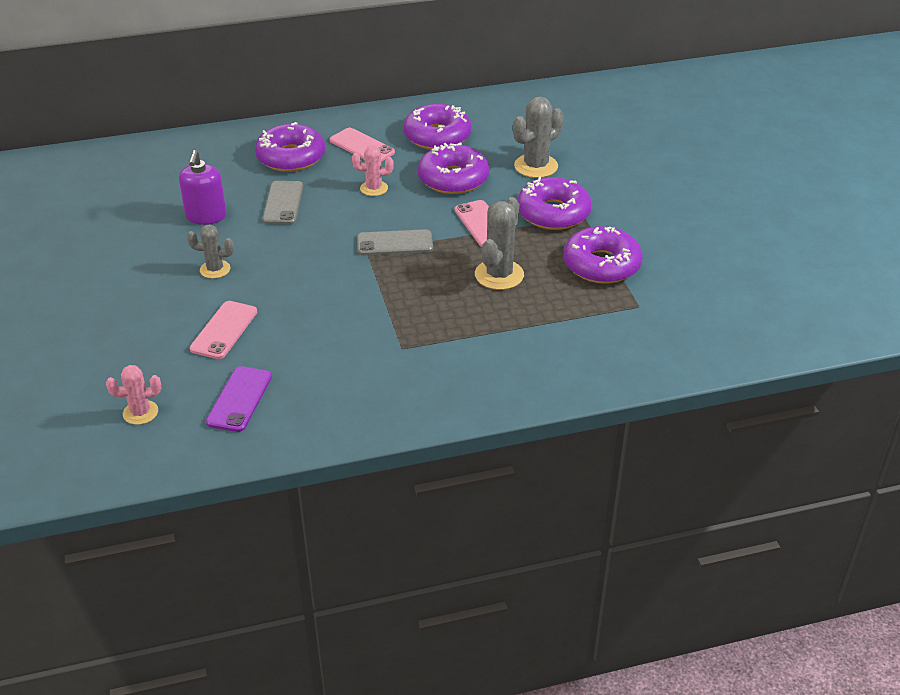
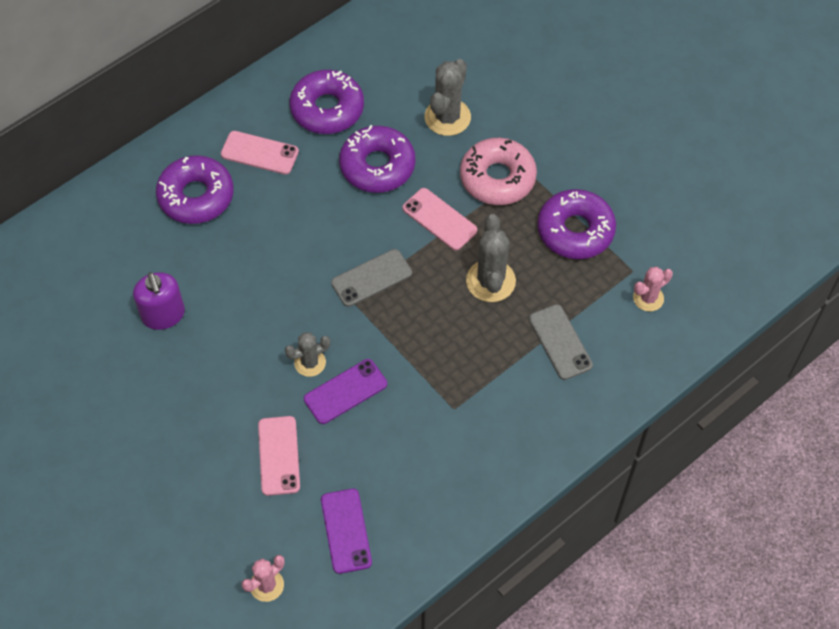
camera: 25 degrees left, 20 degrees up
(215, 269) = (219, 382): grey cactus -> grey cactus (310, 362)
(283, 203) = (229, 266): grey phone -> grey phone (560, 342)
(315, 307) = (345, 392): none -> purple phone
(374, 188) = (307, 210): pink cactus -> pink cactus (648, 298)
(553, 213) = (497, 178): purple donut -> pink donut

